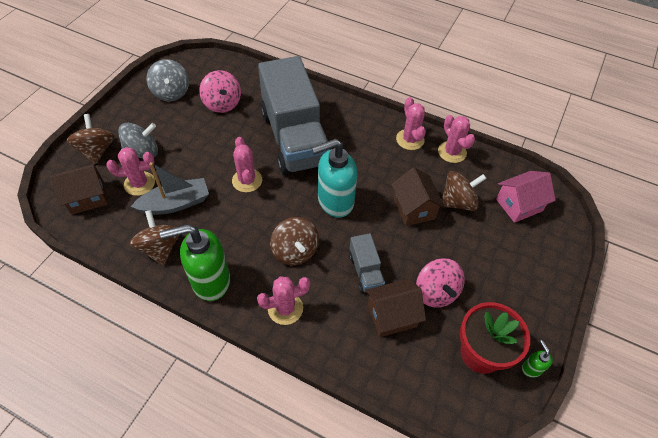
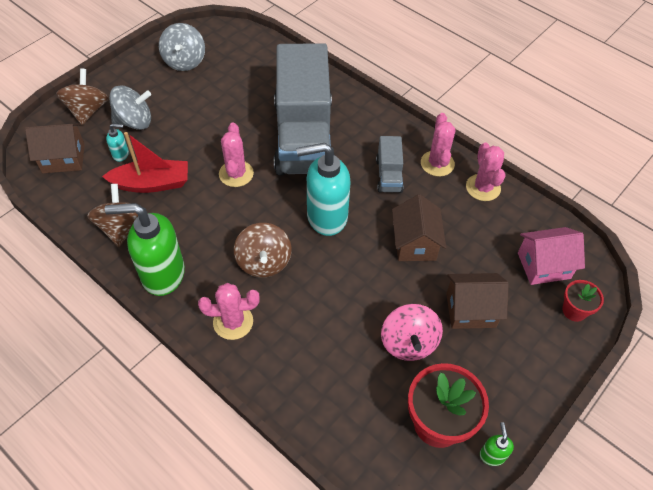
camera: 15 degrees right, 0 degrees up
(139, 183) = (121, 154): pink cactus -> turquoise soap dispenser
(175, 203) = (152, 183): grey boat -> red boat
(222, 103) = (236, 83): pink spinning top -> none
(365, 271) = (335, 301): grey truck -> grey truck (389, 175)
(392, 315) = (349, 357): brown house -> brown house (470, 310)
(458, 202) = (470, 247): brown spinning top -> none
(553, 236) = (574, 310): none -> red flower pot

